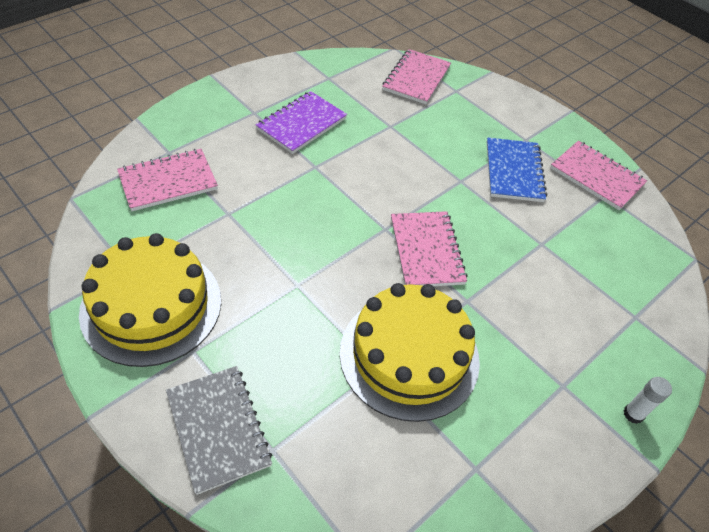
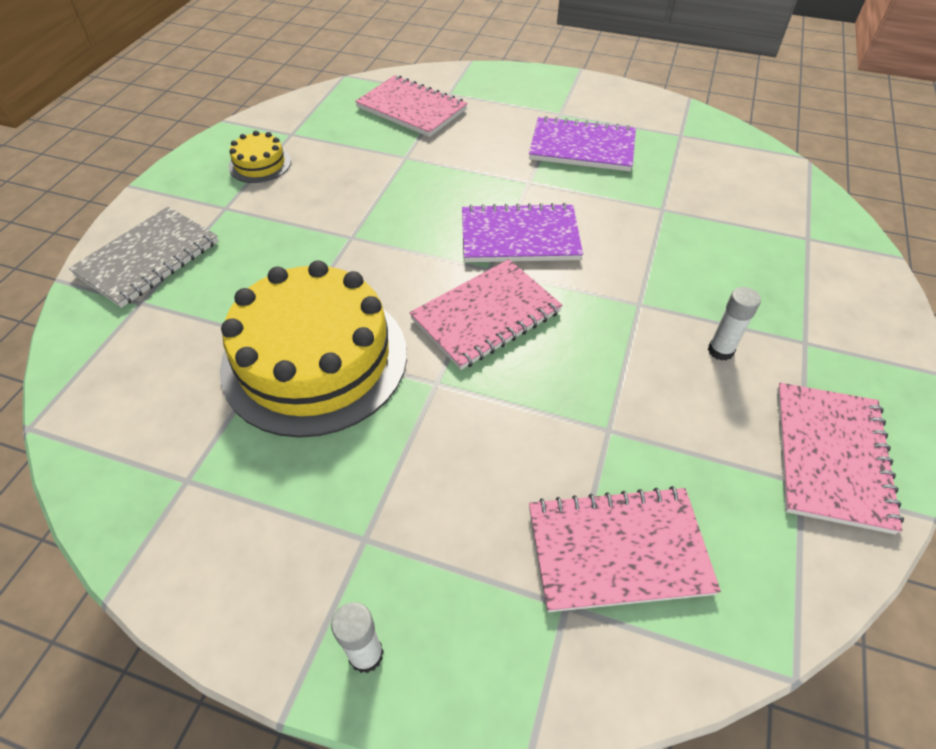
camera: 65 degrees right, 0 degrees up
(151, 306) = (260, 164): yellow cake -> yellow cake, size x0.44
(366, 199) = (519, 237): none -> purple notebook
(416, 78) = (779, 196): pink notebook -> pink notebook (618, 550)
(513, 171) = (720, 351): blue notebook -> white glue stick

